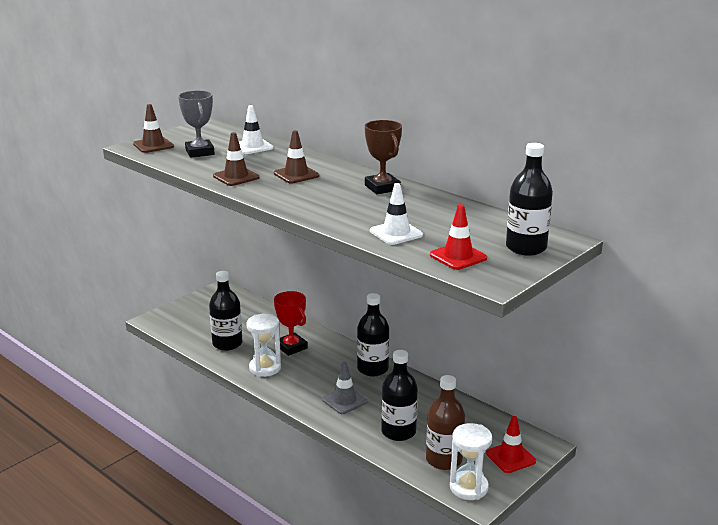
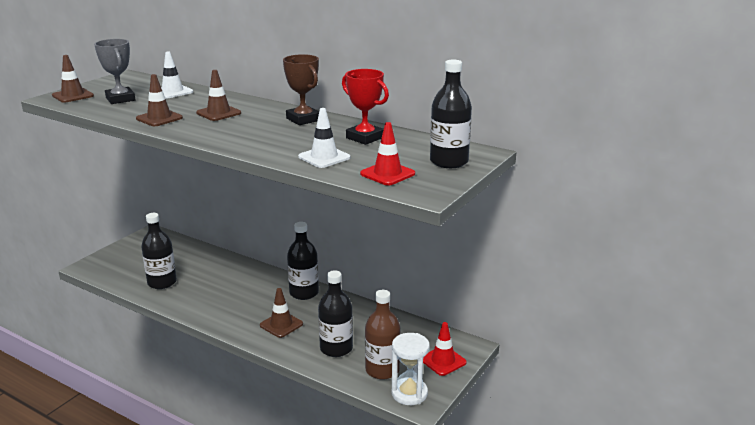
camera: 10 degrees left, 0 degrees up
(265, 368) = (201, 302): white hourglass -> none
(291, 347) = (224, 280): red trophy -> red trophy (365, 138)
(344, 400) = (281, 325): grey traffic cone -> brown traffic cone

